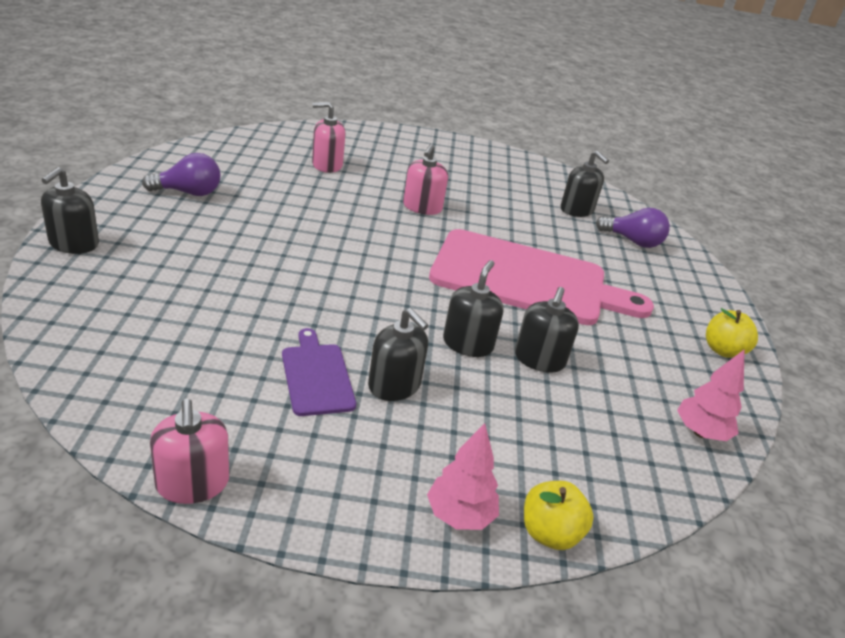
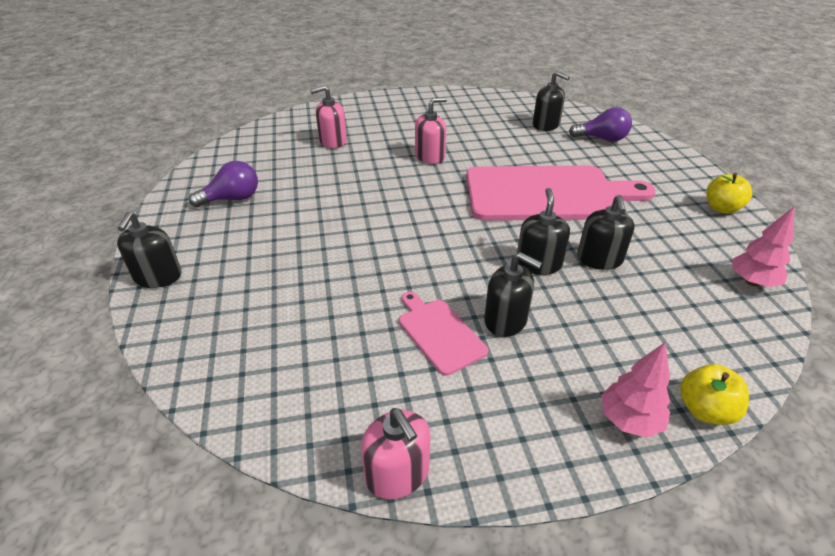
camera: 10 degrees left, 5 degrees up
(316, 376) = (439, 333): purple cutting board -> pink cutting board
(422, 207) = (430, 156): pink soap dispenser -> pink soap dispenser turned 120 degrees counterclockwise

